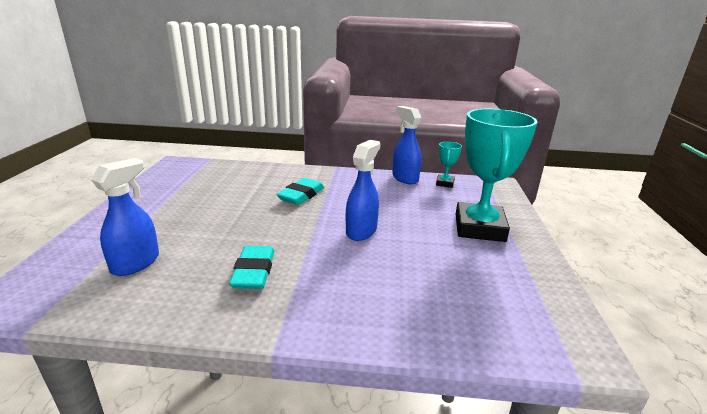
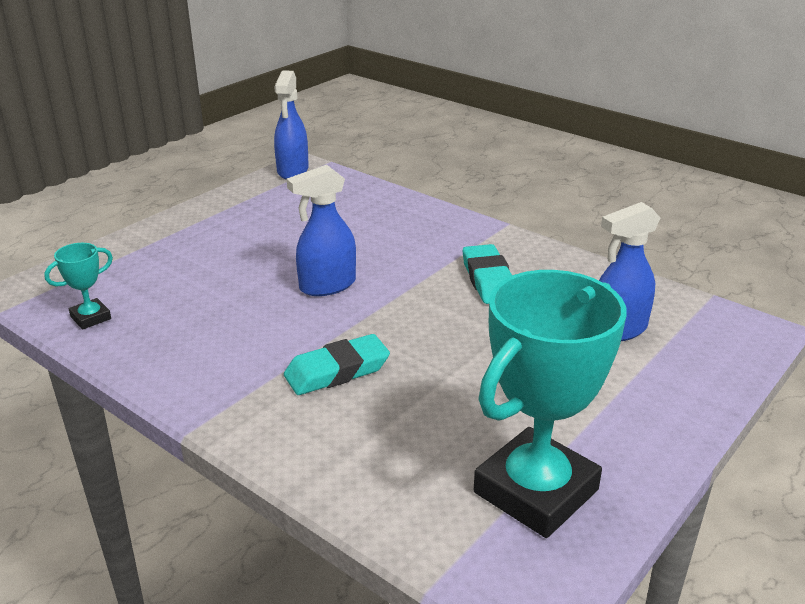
camera: 145 degrees left, 5 degrees up
(254, 272) = (488, 280): turquoise eraser -> turquoise eraser turned 45 degrees counterclockwise
(405, 178) = (125, 350): blue spray bottle -> blue spray bottle (292, 171)
(479, 228) = (192, 247): turquoise trophy -> turquoise trophy (536, 491)

